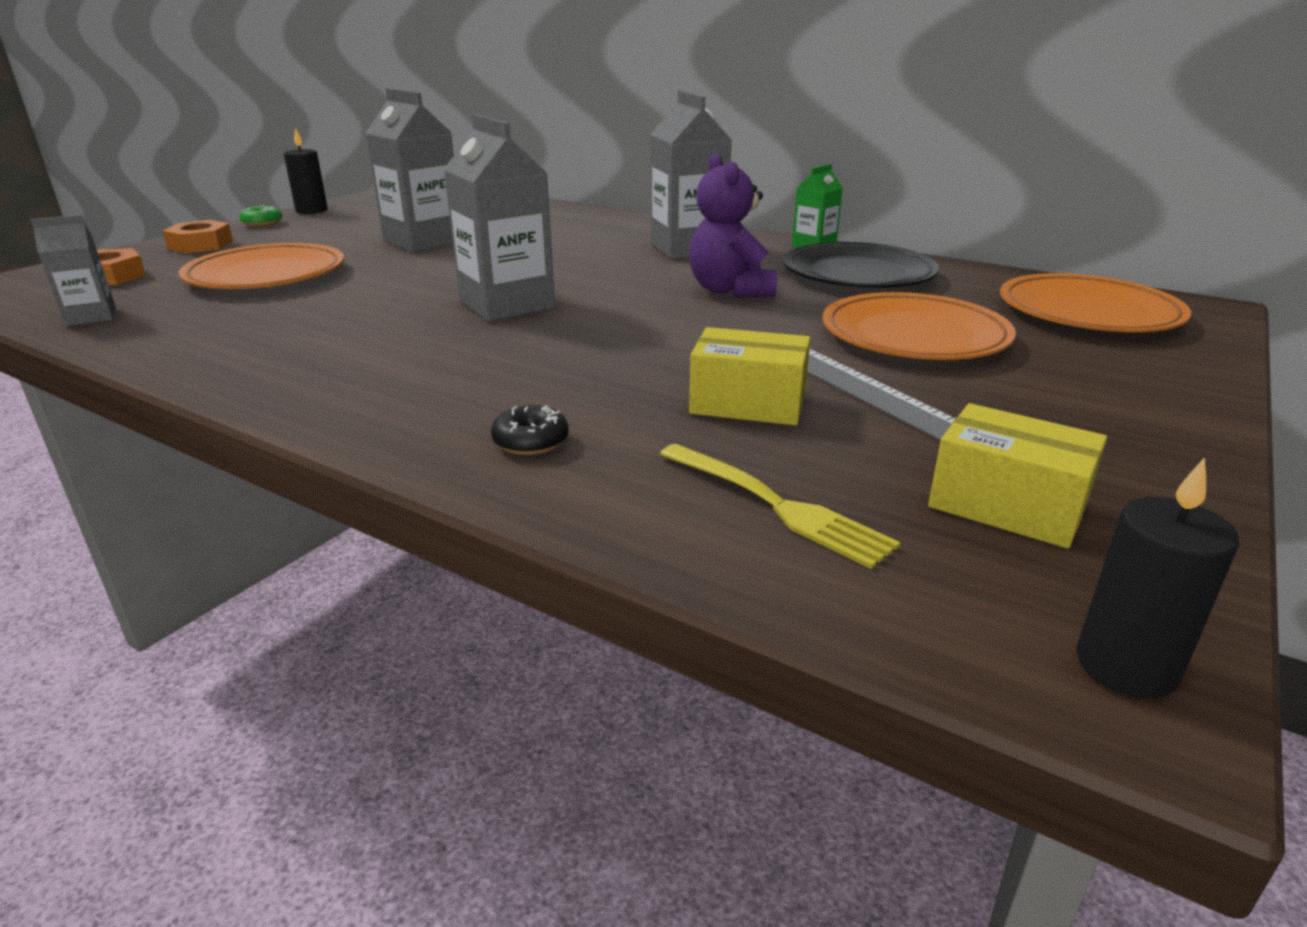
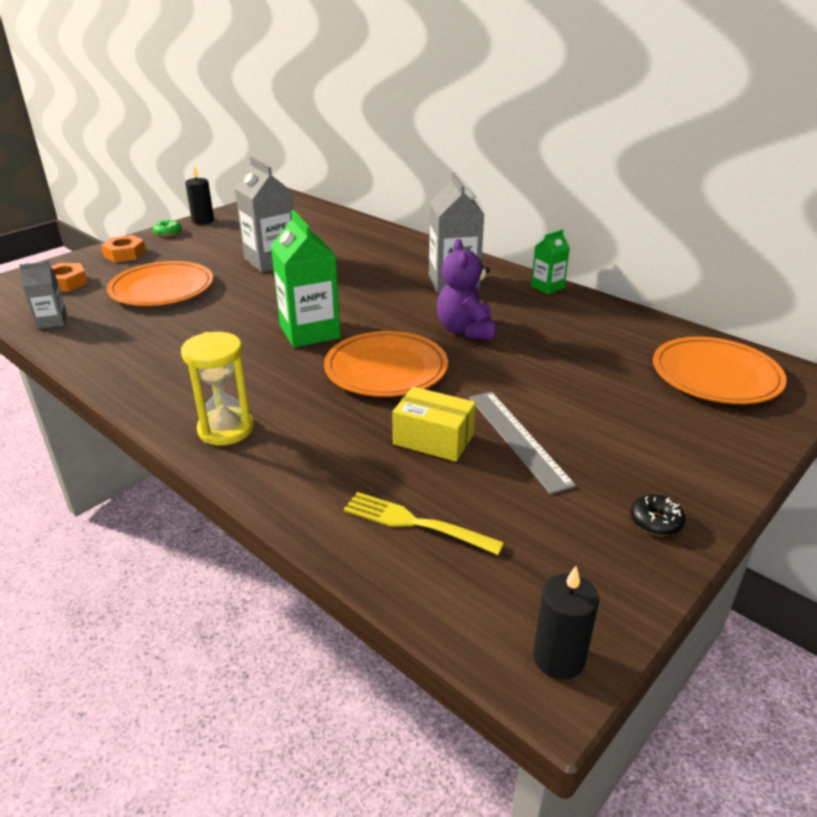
camera: 10 degrees right, 5 degrees up
(412, 417) = (226, 429): none -> yellow hourglass
(507, 305) = (310, 332): grey carton -> green carton
(531, 442) = (289, 457): black donut -> black donut (655, 522)
(776, 505) = (415, 523): yellow fork -> yellow fork turned 150 degrees clockwise
(858, 274) = (566, 320): black plate -> none
(914, 336) = (574, 388): orange plate -> orange plate (386, 369)
(1007, 505) = (555, 540): yellow box -> none

